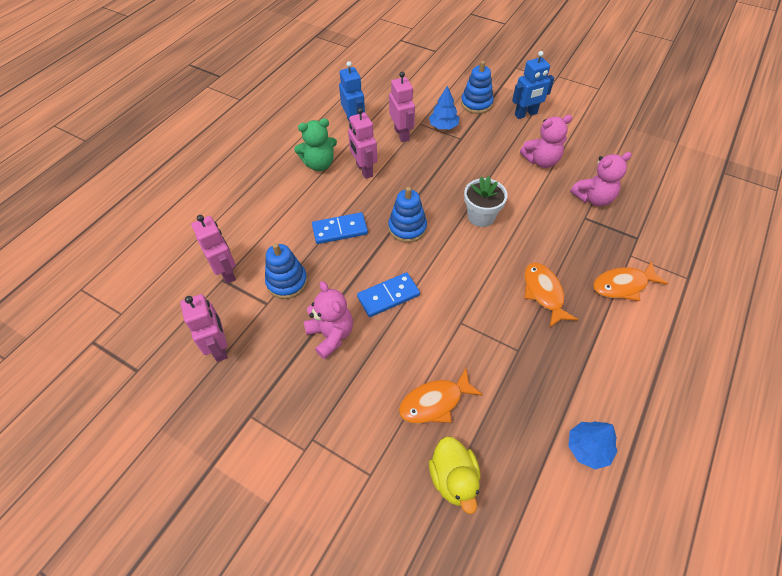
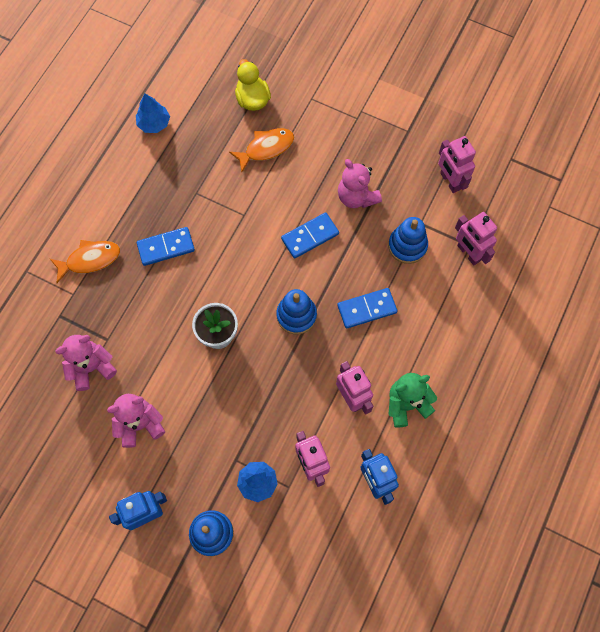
camera: 175 degrees right, 15 degrees up
(543, 293) = (166, 247): orange fish -> blue domino

